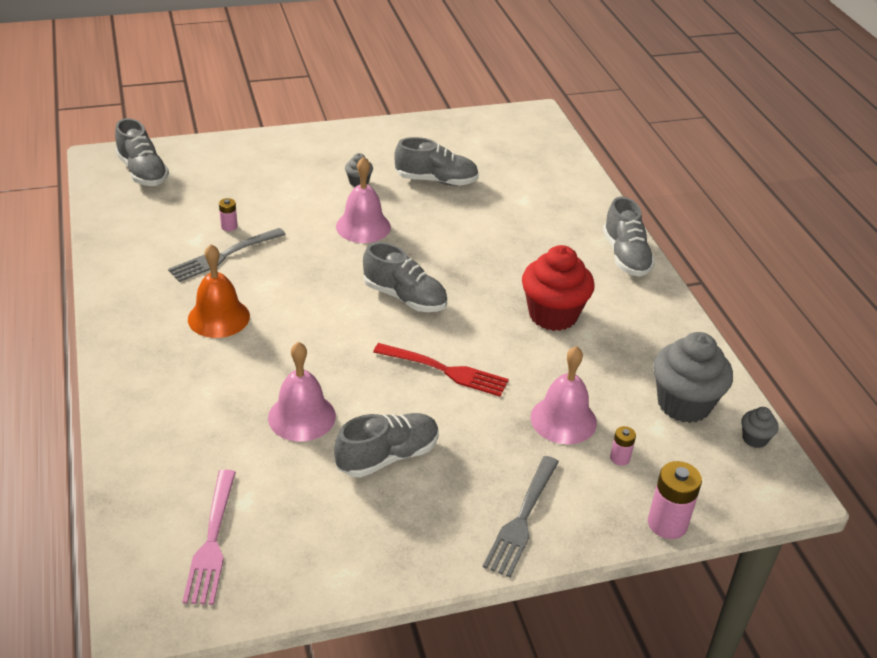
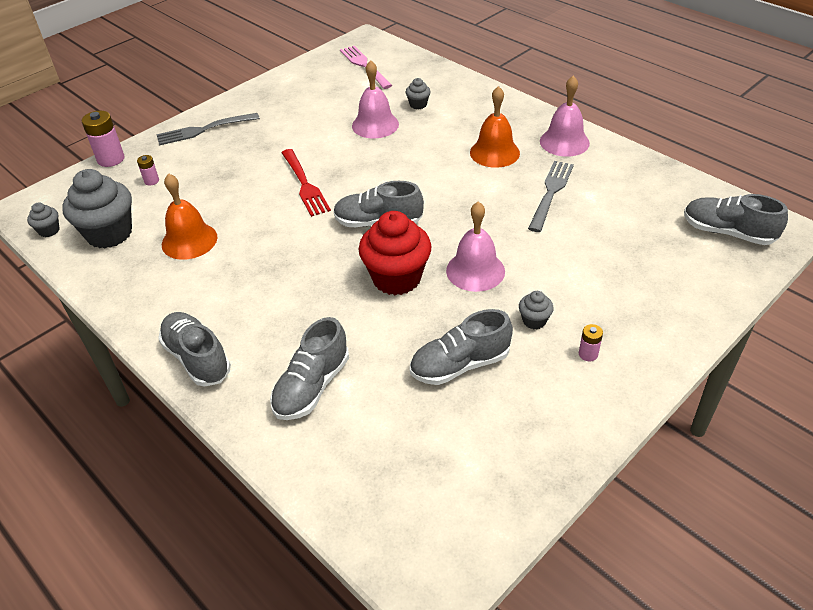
camera: 155 degrees right, 5 degrees up
(220, 423) = (418, 104): none -> grey cupcake
(229, 226) = (582, 217): pink battery -> pink battery (588, 354)
(387, 456) = (305, 127): grey shoe -> grey shoe (312, 386)
(445, 370) = (304, 184): red fork -> red fork turned 105 degrees counterclockwise
(522, 519) = (204, 130): grey fork -> grey fork turned 105 degrees counterclockwise
(553, 315) = (244, 261): red cupcake -> red cupcake (396, 278)
(563, 420) = (200, 188): pink bell -> pink bell (564, 142)
(599, 358) = (189, 240): none -> orange bell

